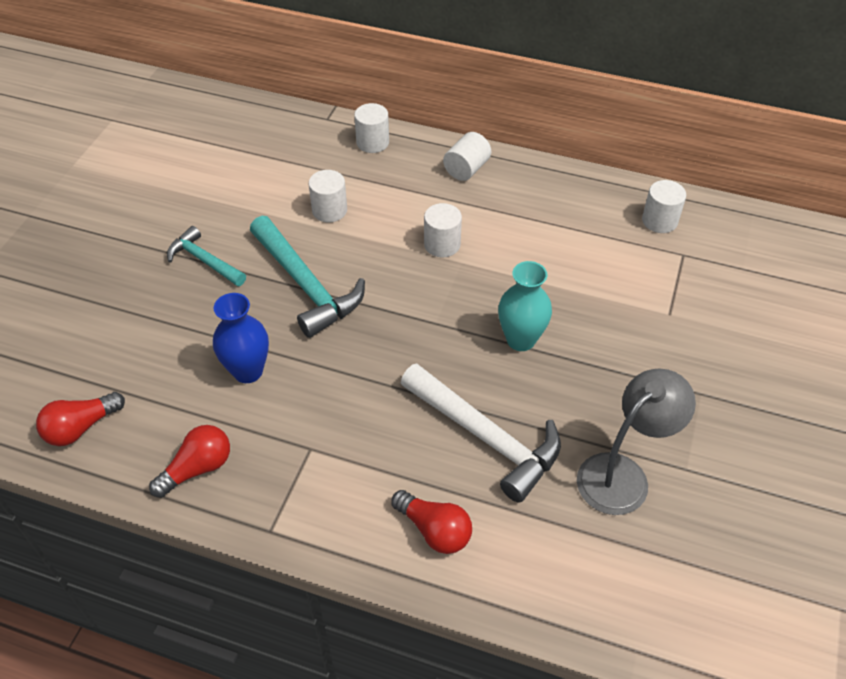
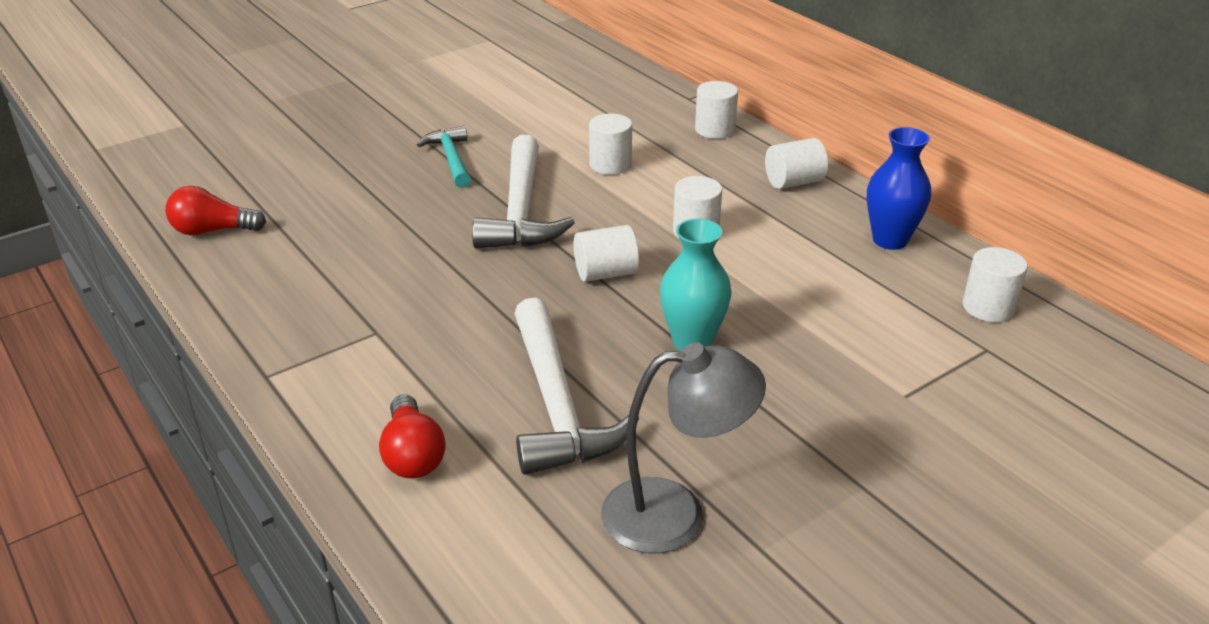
camera: 35 degrees right, 15 degrees down
(197, 468) = (265, 301): red light bulb -> none
(248, 371) = (392, 251): blue vase -> blue vase (890, 240)
(306, 285) = (521, 211): turquoise hammer -> white hammer
(417, 312) = (605, 273): none -> white cylinder

